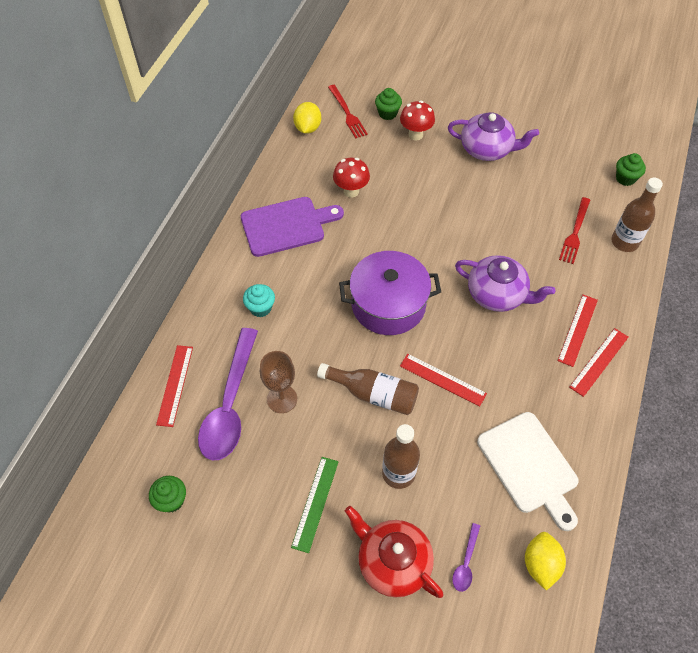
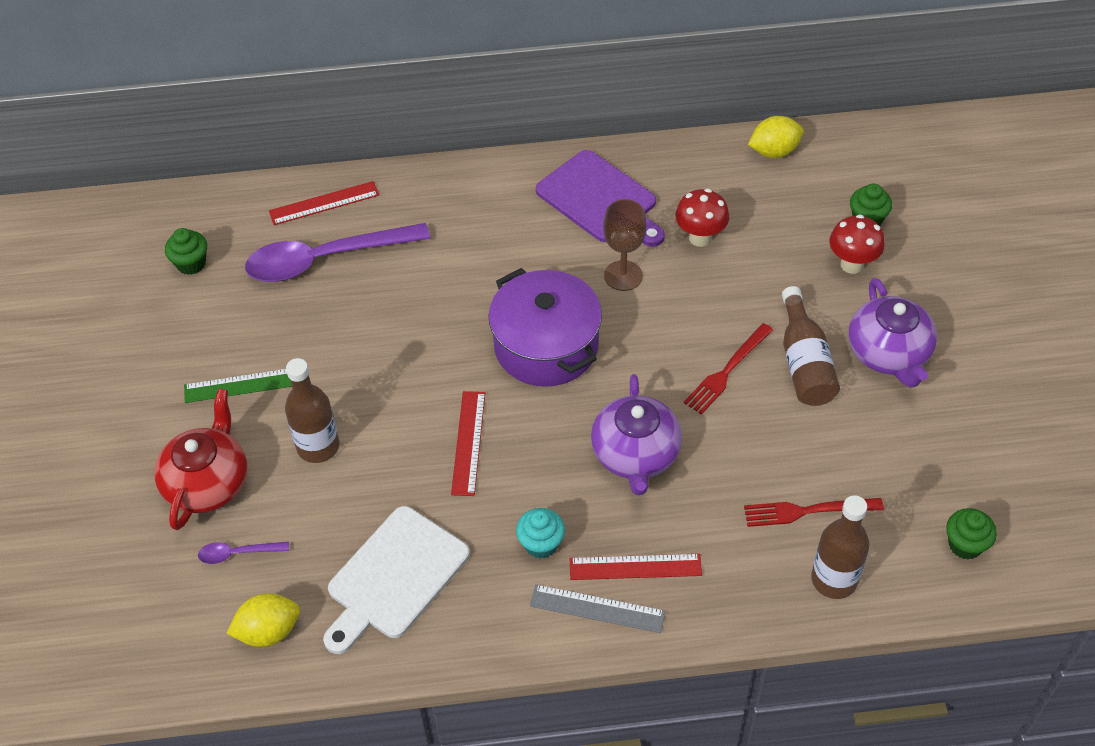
camera: 65 degrees right, 5 degrees down
(260, 308) = (465, 229): turquoise cupcake -> turquoise cupcake (541, 544)
(282, 399) = (356, 300): brown goblet -> brown goblet (623, 276)
(347, 113) = (832, 179): red fork -> red fork (727, 371)
(373, 394) = (409, 382): brown bottle -> brown bottle (804, 363)
(599, 361) = (597, 608): red ruler -> grey ruler

